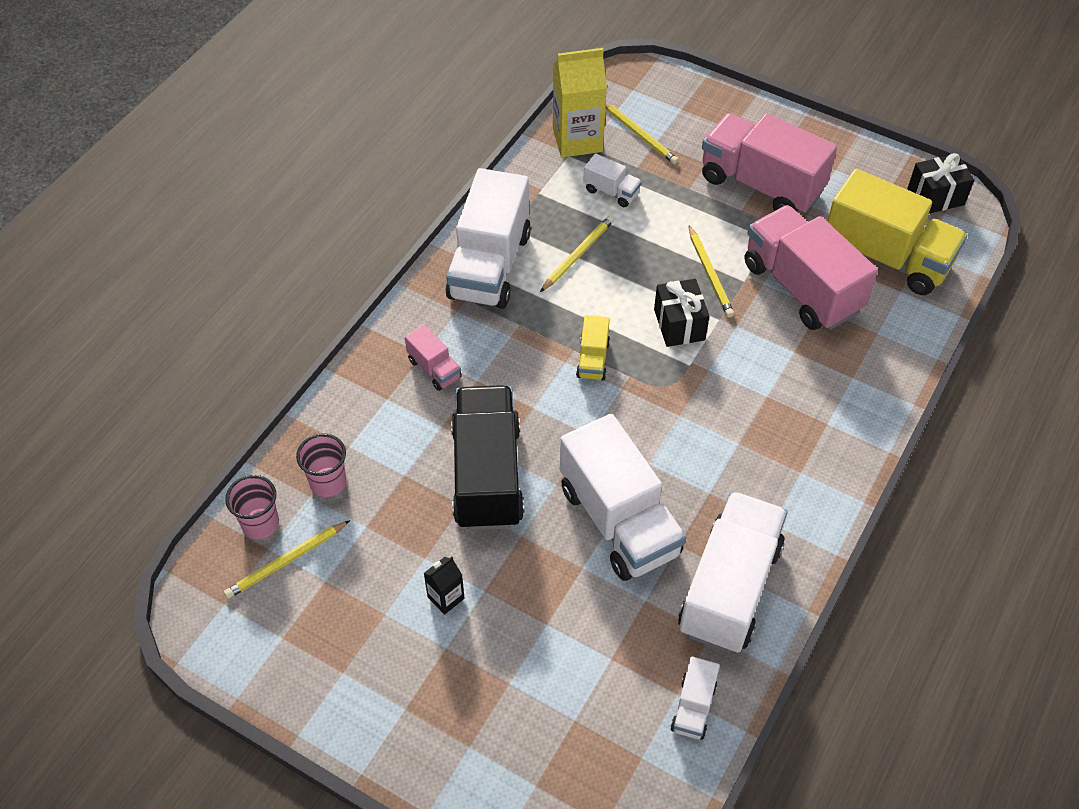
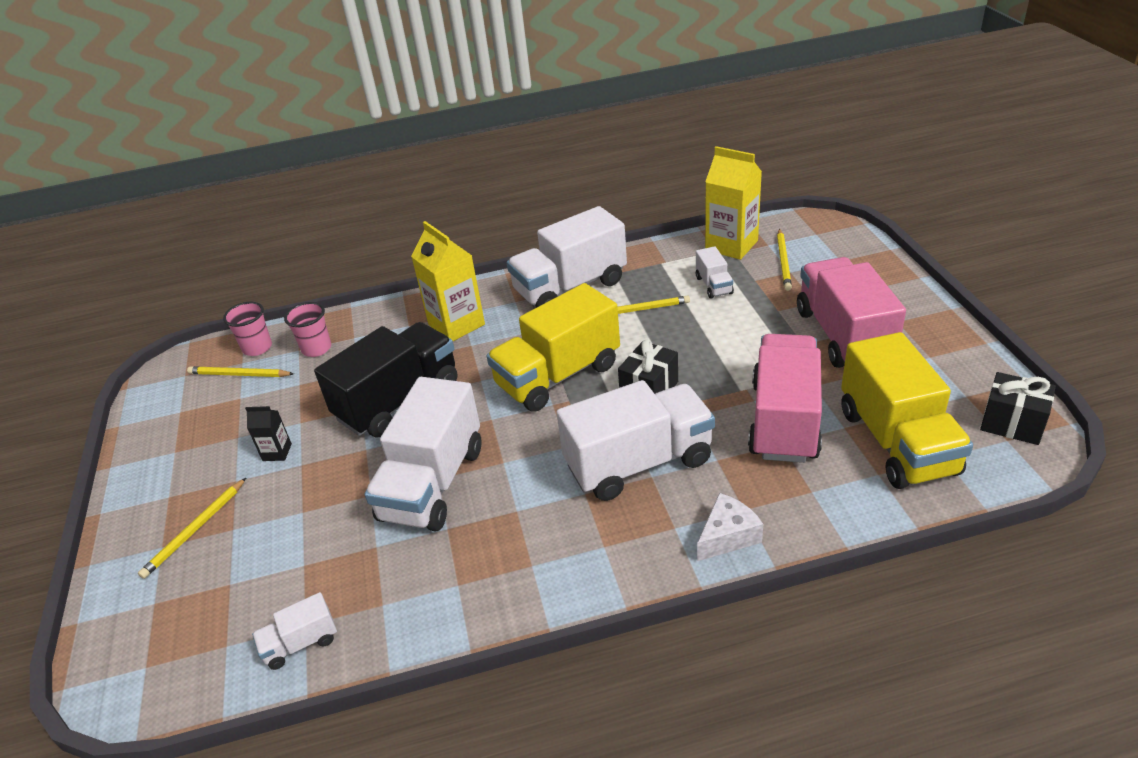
camera: 50 degrees right, 15 degrees down
(434, 369) = (456, 324): pink truck -> yellow carton
(593, 359) = (558, 376): yellow truck -> yellow truck, size x2.21
(710, 274) = (719, 371): yellow pencil -> yellow pencil (195, 530)
(729, 588) = (438, 585): white truck -> white truck (639, 463)
(866, 404) = (727, 536): none -> white cheese

